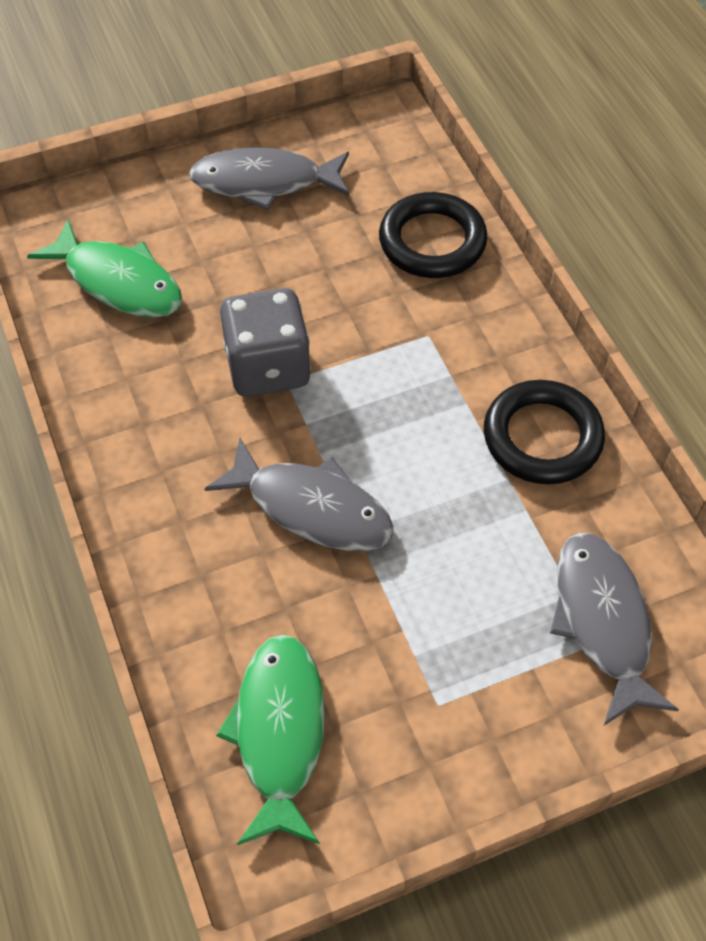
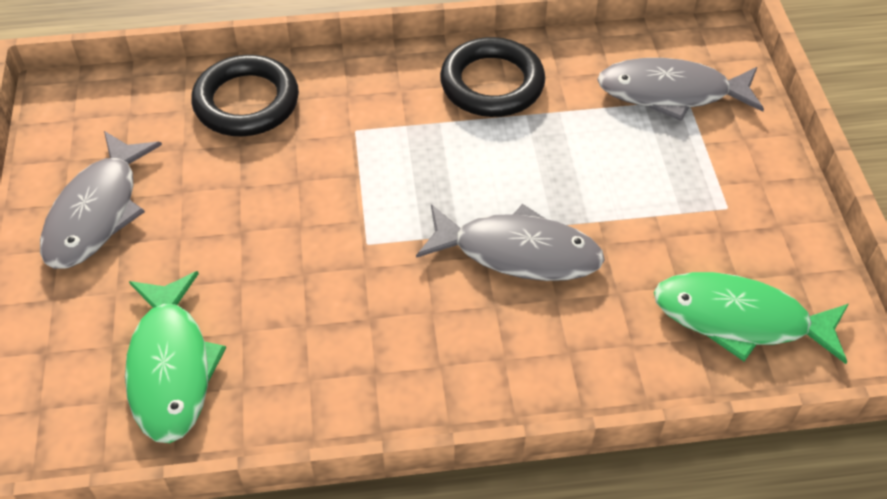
camera: 75 degrees left, 5 degrees down
(118, 282) = (171, 367): green fish -> green fish turned 120 degrees clockwise
(268, 367) = (344, 254): grey dice -> none
(311, 508) = (518, 252): grey fish -> grey fish turned 60 degrees clockwise

